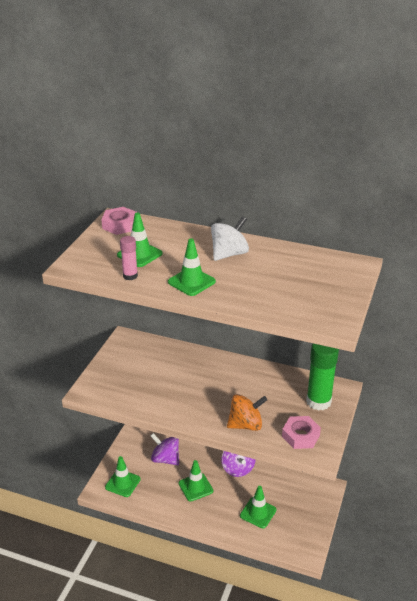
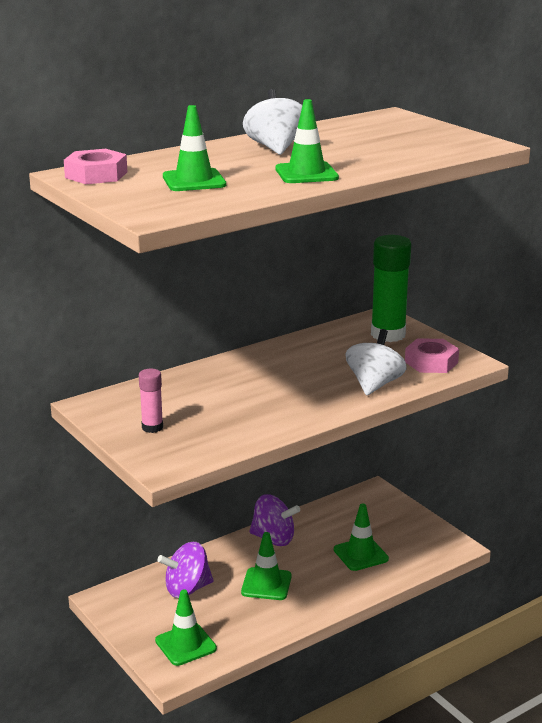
camera: 55 degrees left, 10 degrees down
(130, 276) = (238, 194): pink glue stick -> pink glue stick (152, 427)
(245, 425) = (374, 385): orange spinning top -> white spinning top

